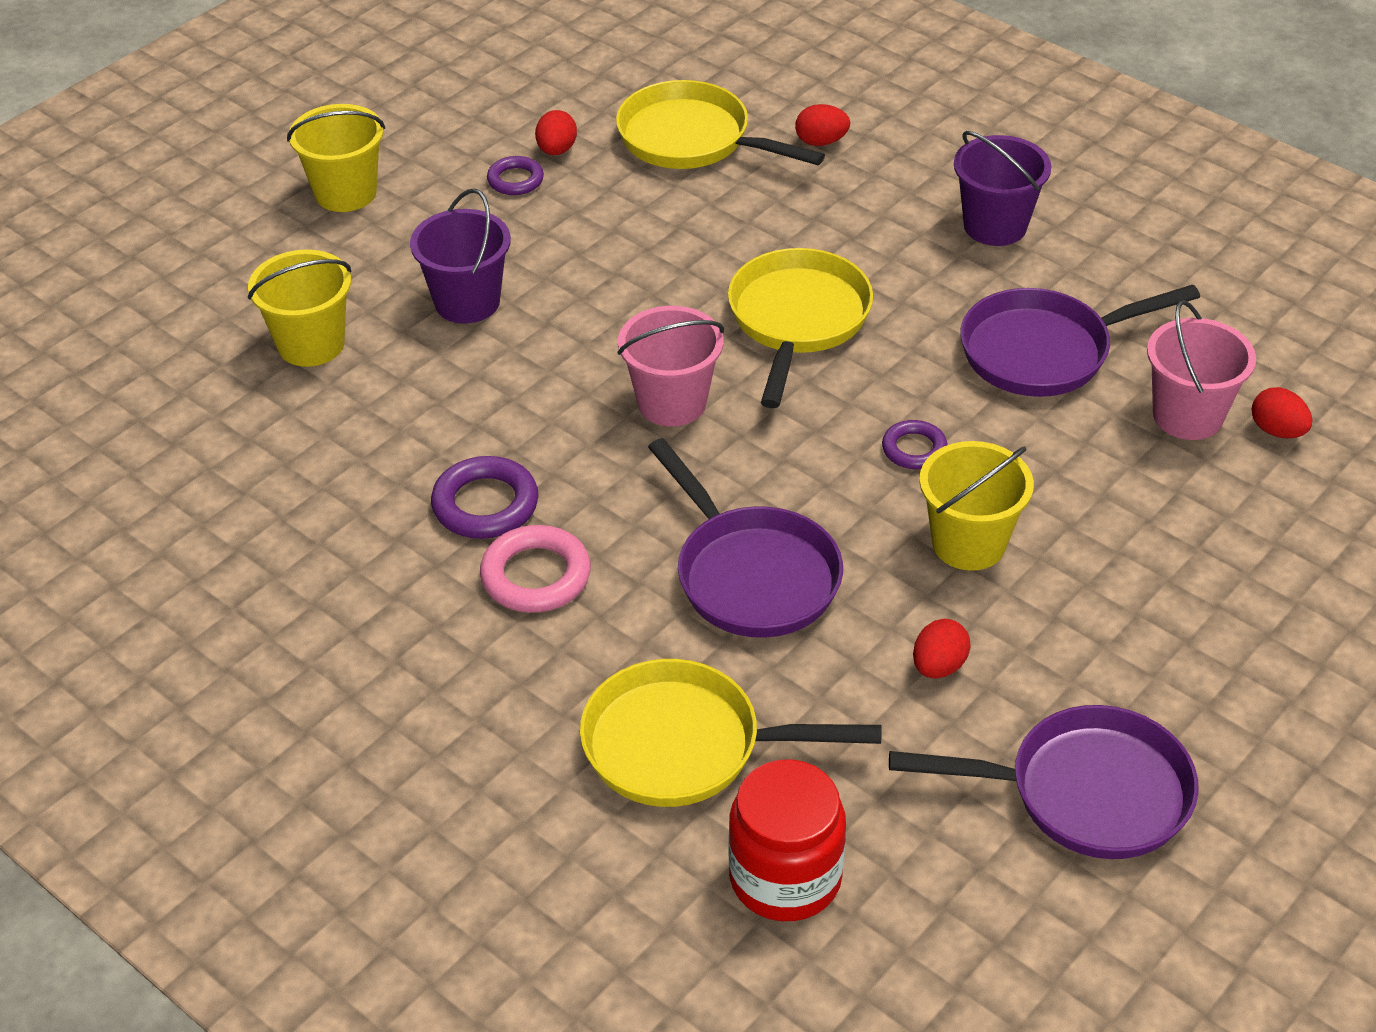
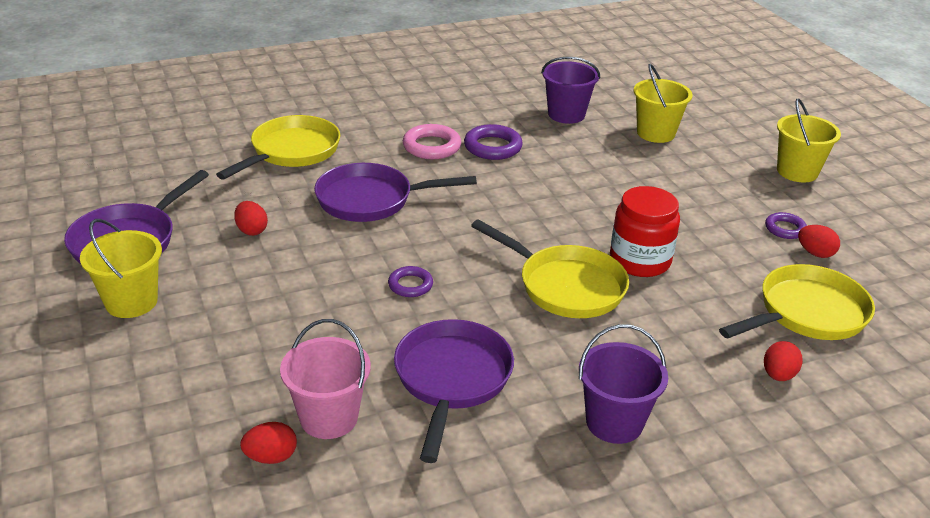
camera: 115 degrees right, 10 degrees down
(467, 302) = (663, 182): purple bucket -> purple bucket (566, 114)
(672, 403) = (524, 218): pink bucket -> none
(785, 877) = (197, 152): red jar -> red jar (640, 261)
(968, 543) = (319, 274): yellow bucket -> yellow bucket (131, 302)

